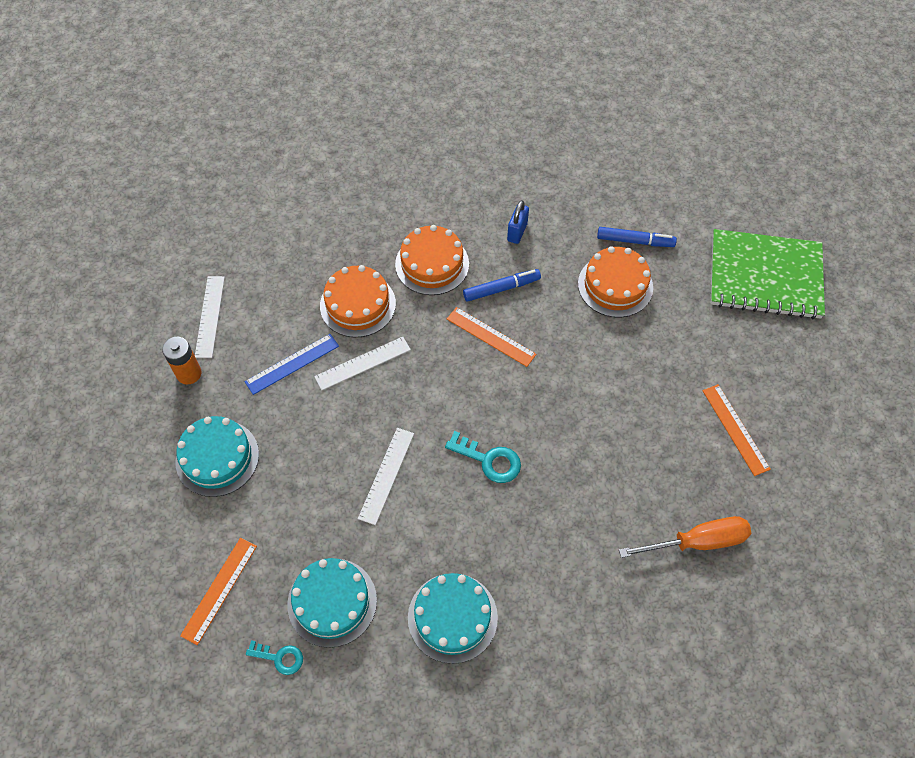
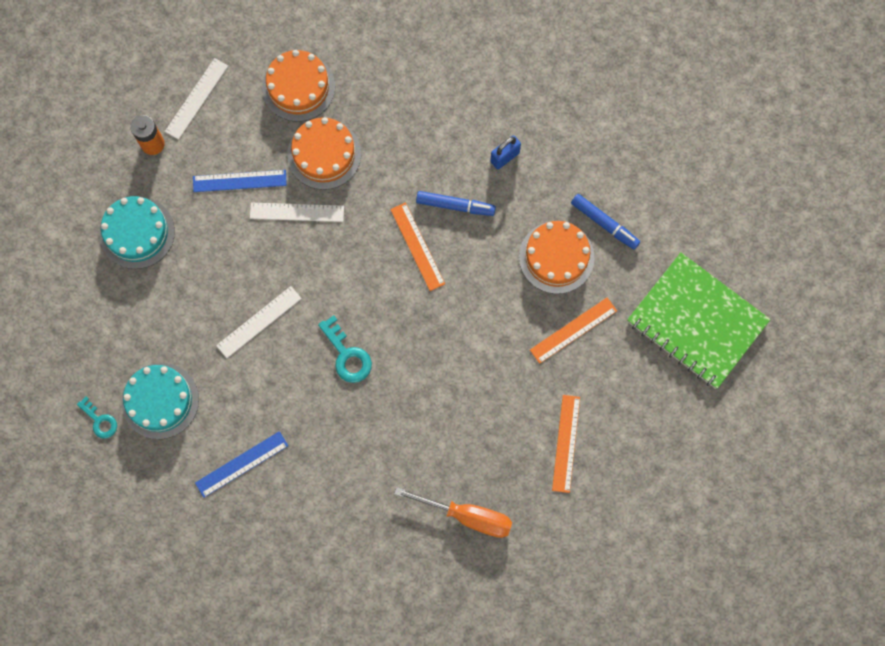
camera: 30 degrees right, 15 degrees up
(219, 590) = (83, 343): orange ruler -> orange ruler (573, 330)
(432, 264) = (410, 149): orange cake -> orange cake (298, 87)
(452, 617) = (241, 464): turquoise cake -> blue ruler

